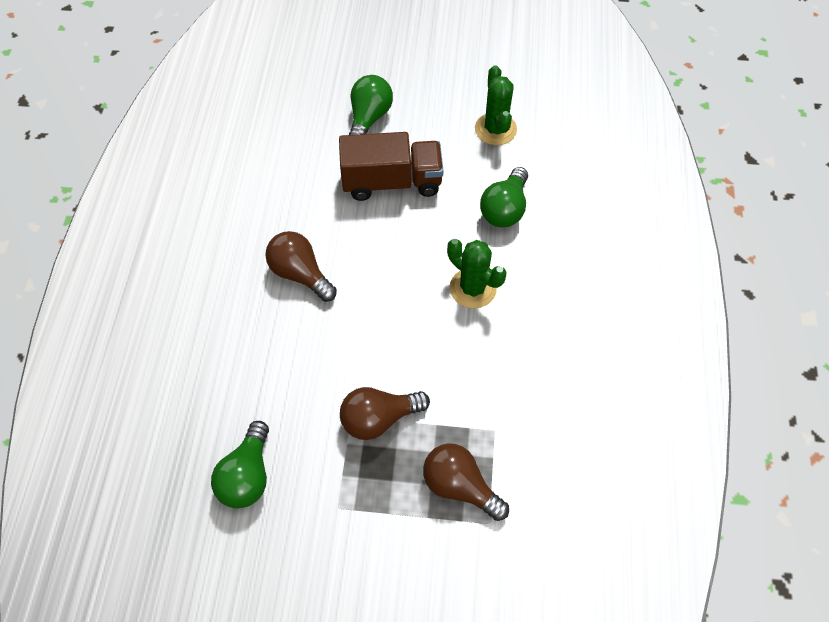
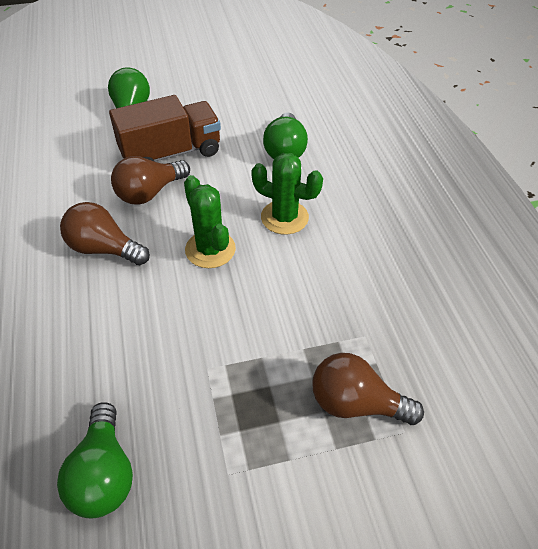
camera: 20 degrees left, 10 degrees down
(379, 419) = (239, 361): brown light bulb -> brown light bulb (149, 193)
(495, 129) = (250, 97): green cactus -> green cactus (210, 249)

